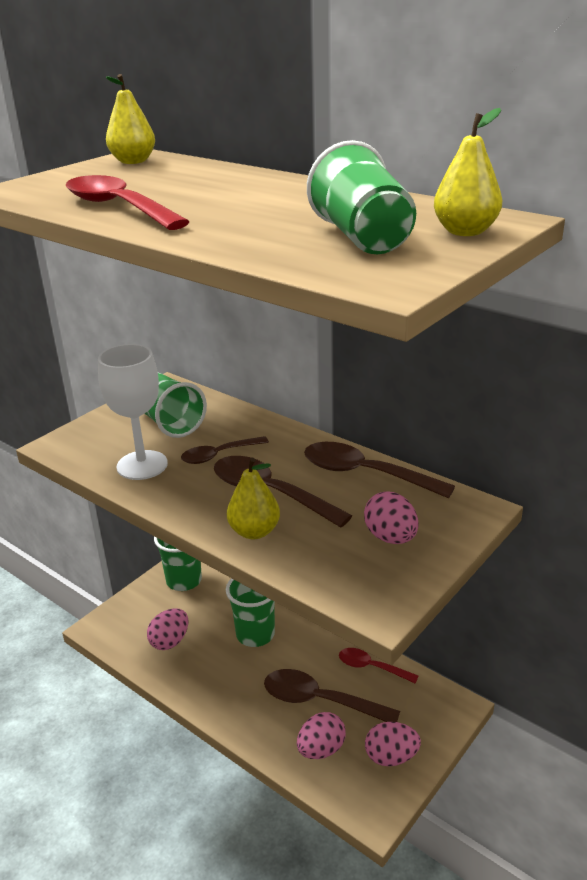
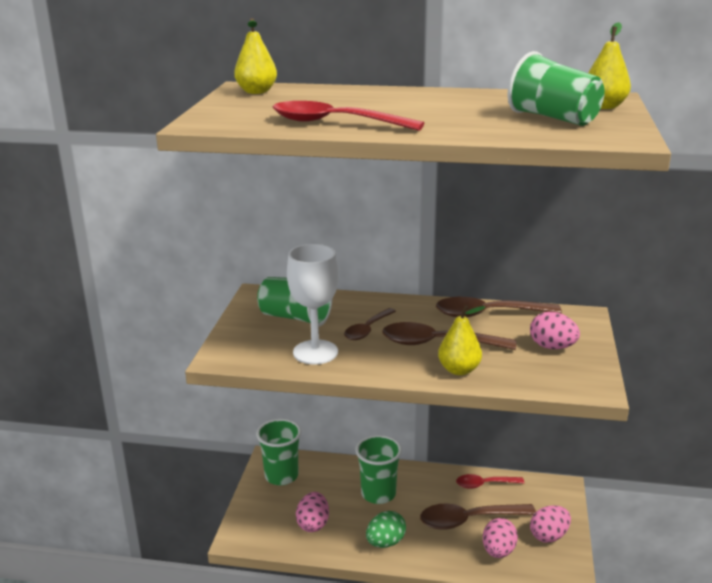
camera: 30 degrees left, 5 degrees down
(218, 689) = (385, 542): none -> green egg

